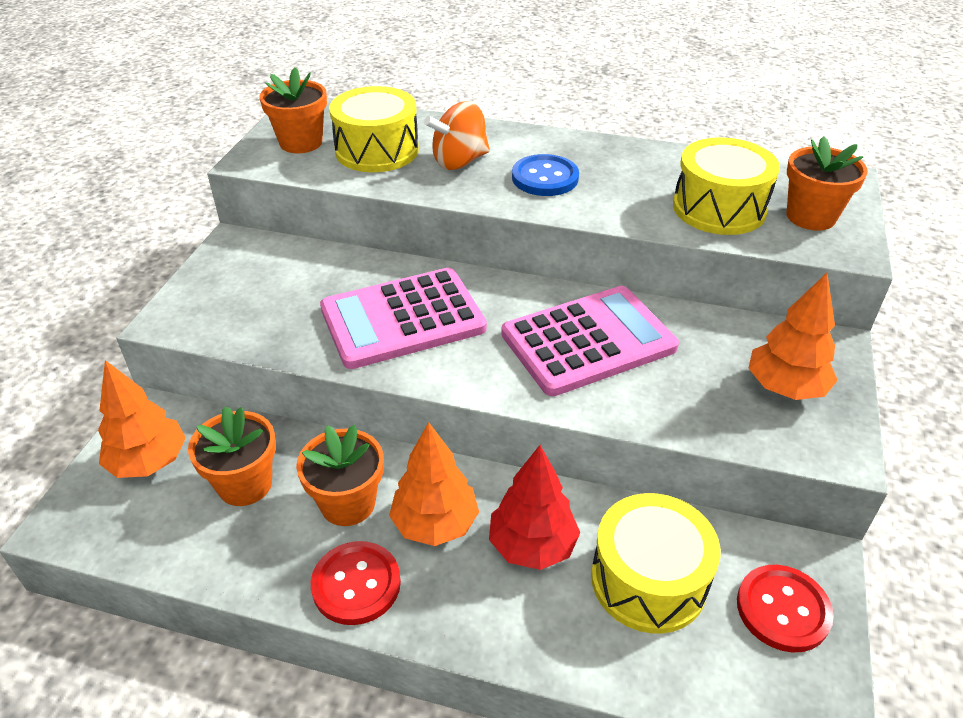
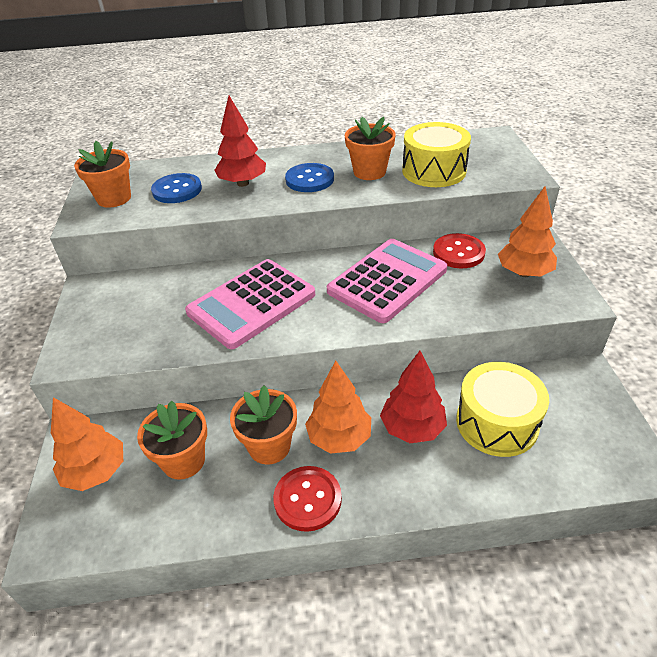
camera: 20 degrees left, 0 degrees up
(377, 150) = (177, 190): yellow drum -> blue button
(459, 161) = (243, 183): orange spinning top -> red tree
(783, 609) = (583, 410): red button -> red button (458, 252)
(810, 217) = (491, 162): orange flower pot -> orange flower pot (369, 172)

